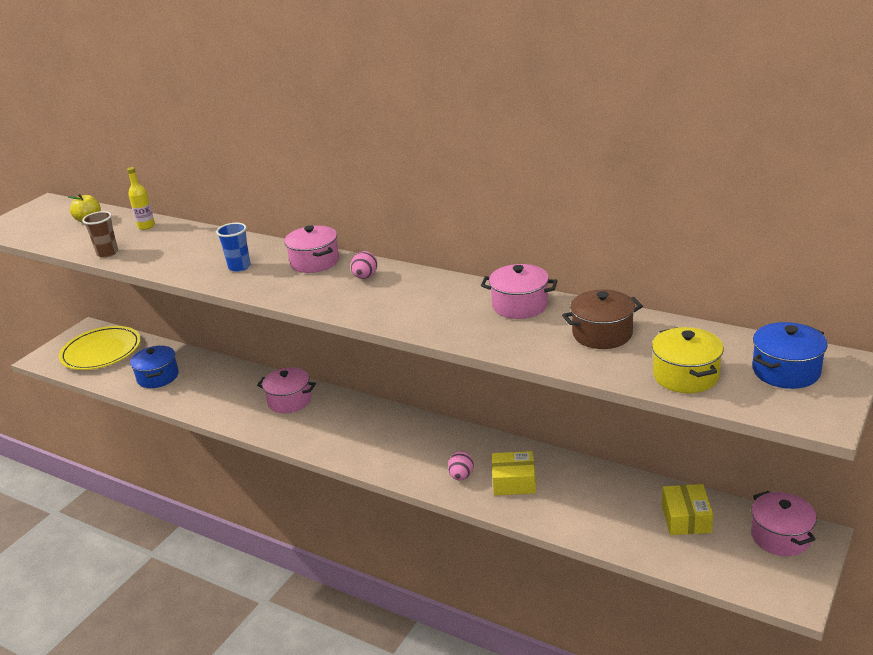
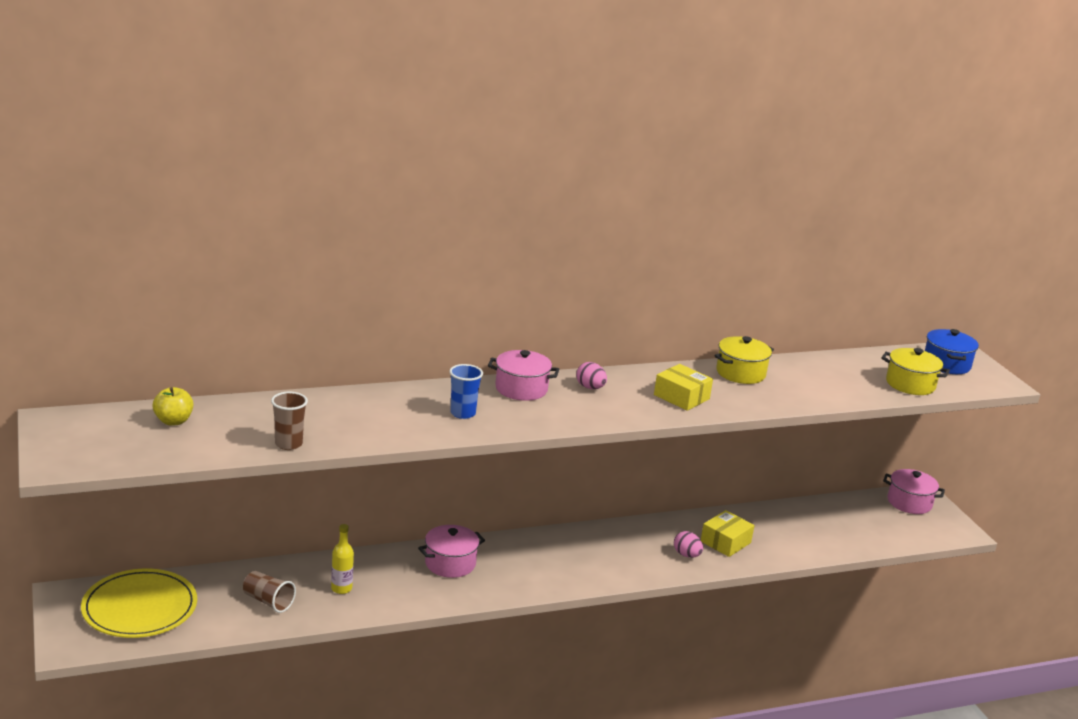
camera: 55 degrees left, 5 degrees down
(146, 226) = (265, 407): yellow bottle -> yellow bottle (341, 588)
(158, 377) = (268, 601): blue pot -> brown cup
(520, 305) = (740, 373): pink pot -> yellow pot
(602, 334) = (823, 375): brown pot -> none
(686, 518) = (852, 516): yellow box -> yellow box (681, 397)

